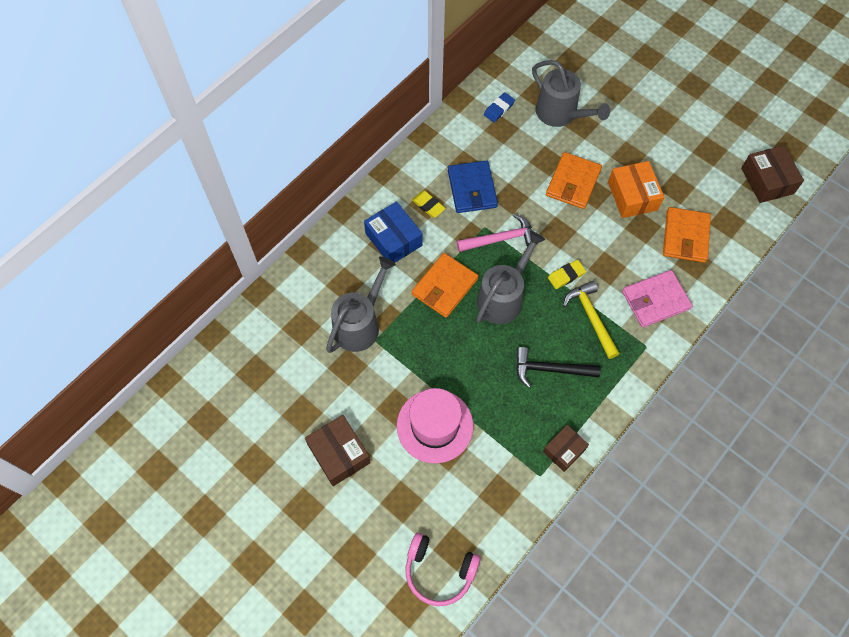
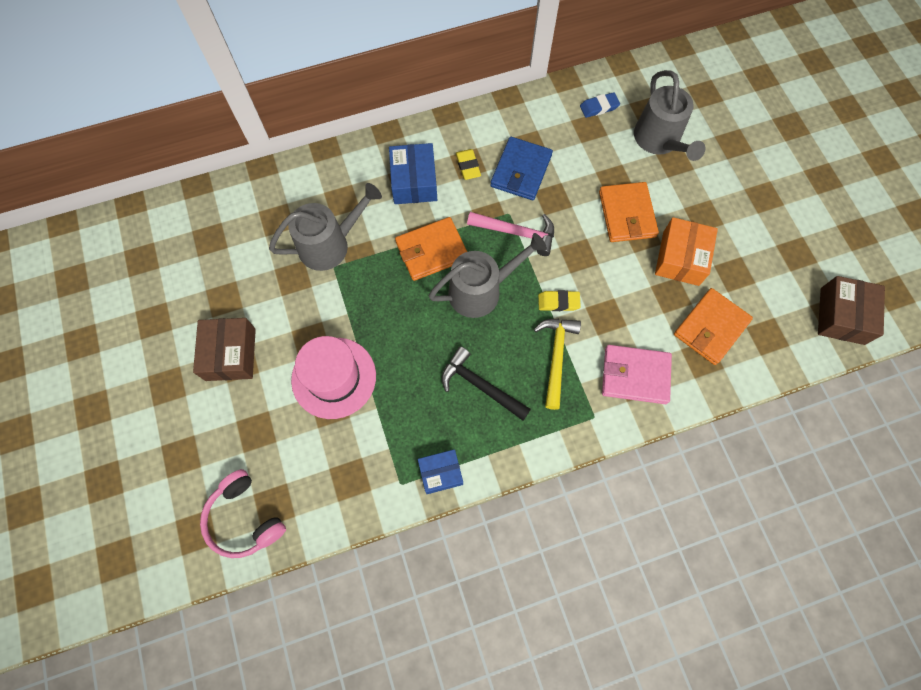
camera: 30 degrees right, 5 degrees up
(564, 450) = (440, 473): brown box -> blue box
(573, 182) = (627, 214): orange wallet -> orange wallet turned 60 degrees counterclockwise

